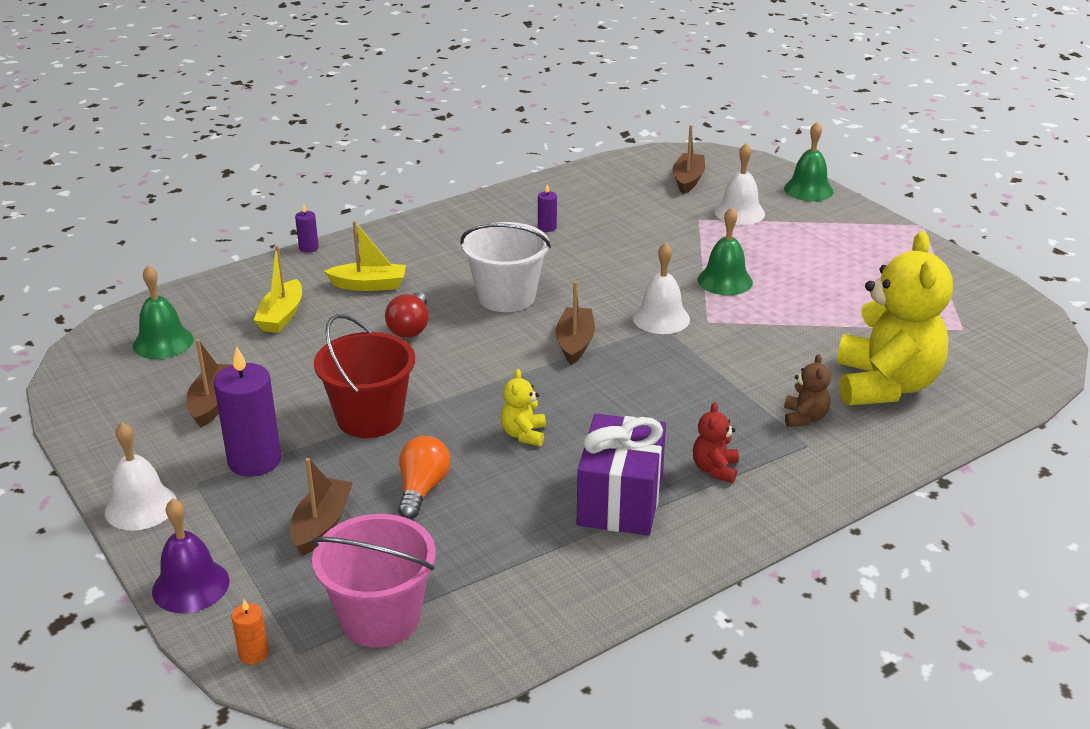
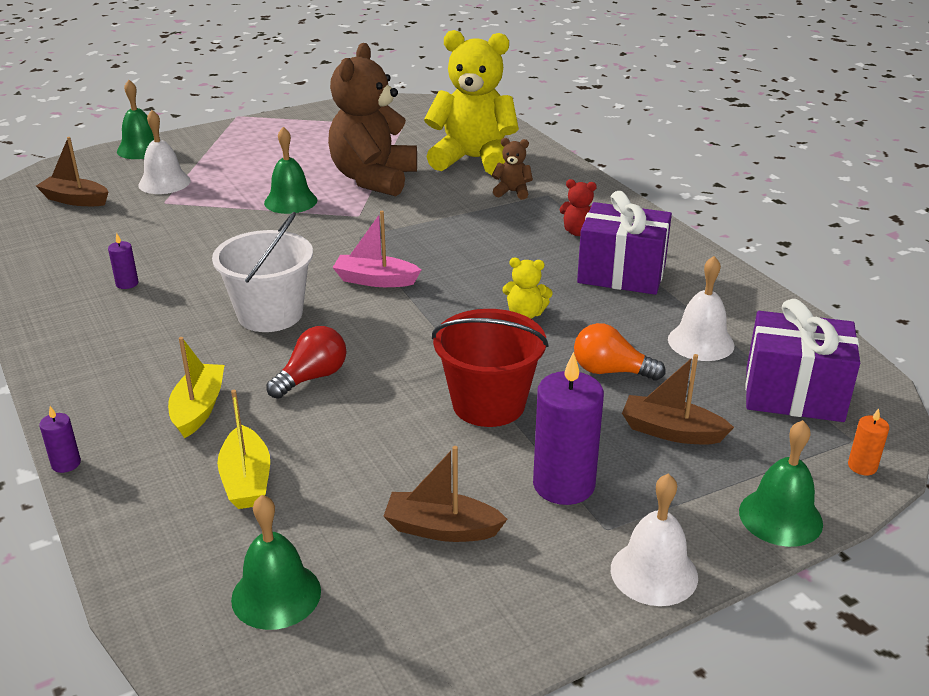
camera: 85 degrees left, 0 degrees up
(190, 586) = (780, 517): purple bell -> green bell
(281, 316) = (246, 480): yellow boat -> yellow boat turned 60 degrees clockwise
(380, 618) = (794, 394): pink bucket -> purple gift
(410, 328) = (312, 377): red light bulb -> red light bulb turned 60 degrees counterclockwise
(575, 343) = (375, 280): brown boat -> pink boat
(661, 318) = (345, 235): white bell -> white bell (701, 342)
(798, 322) = (373, 179): none -> brown teddy bear

